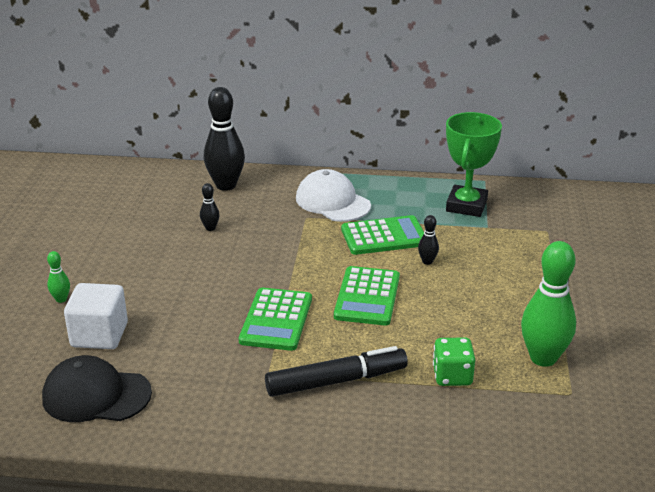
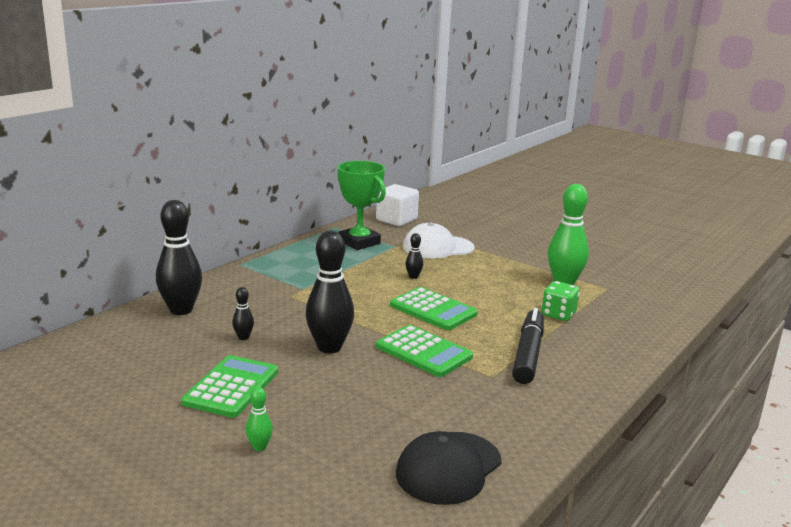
camera: 60 degrees left, 10 degrees down
(99, 335) = (351, 441): white cube -> white cube (396, 220)
(234, 271) = (329, 347): none -> black bowling pin
(332, 202) = (282, 279): white cap -> white cap (437, 247)
(384, 236) = (360, 279): green calculator -> green calculator (231, 387)

